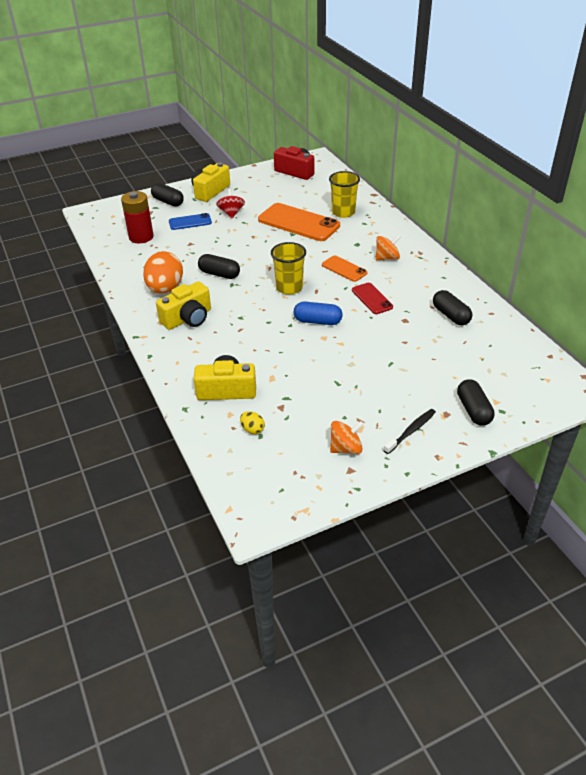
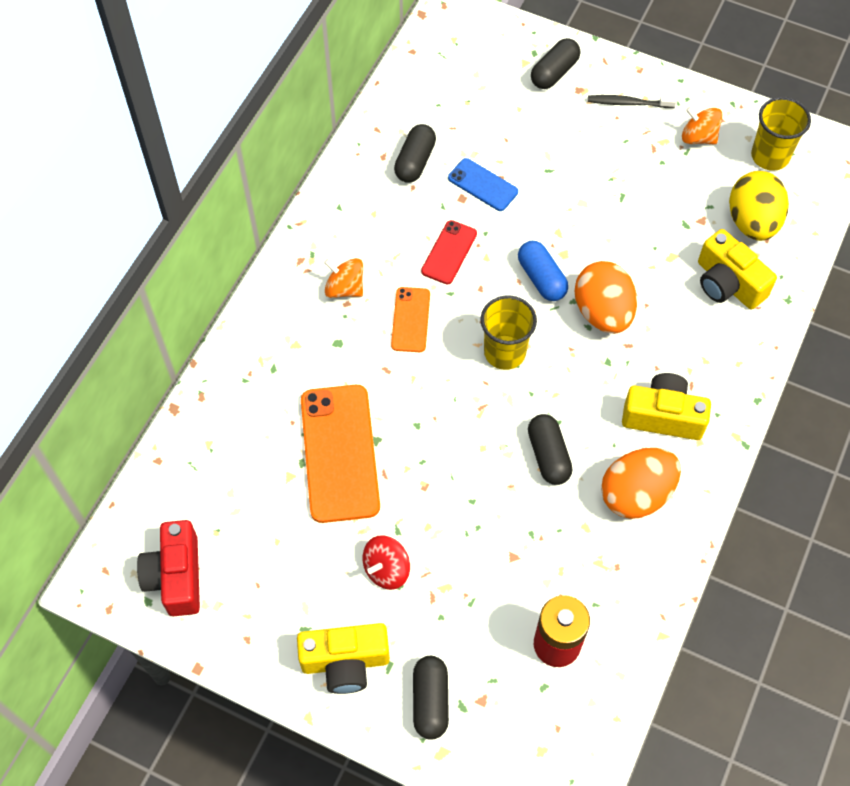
camera: 130 degrees left, 20 degrees up
(190, 222) = (460, 609): blue phone -> blue phone (483, 185)
(252, 429) = (752, 222): yellow egg -> yellow egg, size x2.29
(270, 331) = (603, 312): none -> orange egg
(343, 212) = (263, 414): yellow cup -> yellow cup (770, 156)

